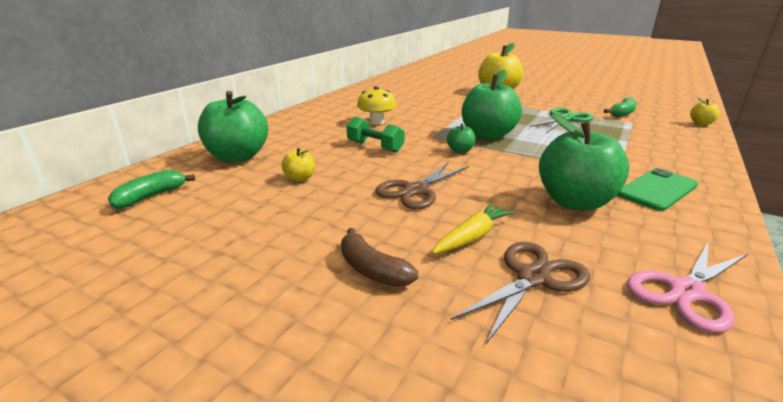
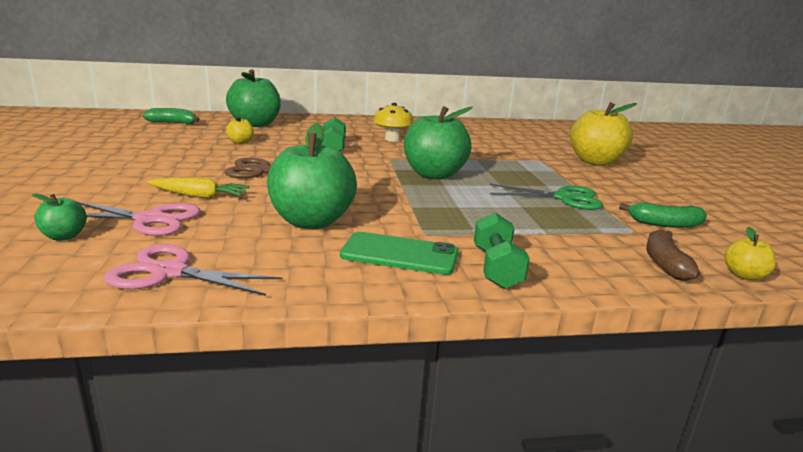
camera: 50 degrees right, 5 degrees down
(372, 270) = (126, 179): brown banana -> brown banana (664, 263)
(460, 151) = (372, 171): green apple -> green apple (64, 236)
(533, 278) = (150, 219): brown scissors -> pink scissors
(686, 170) = (496, 268): none -> green dumbbell

